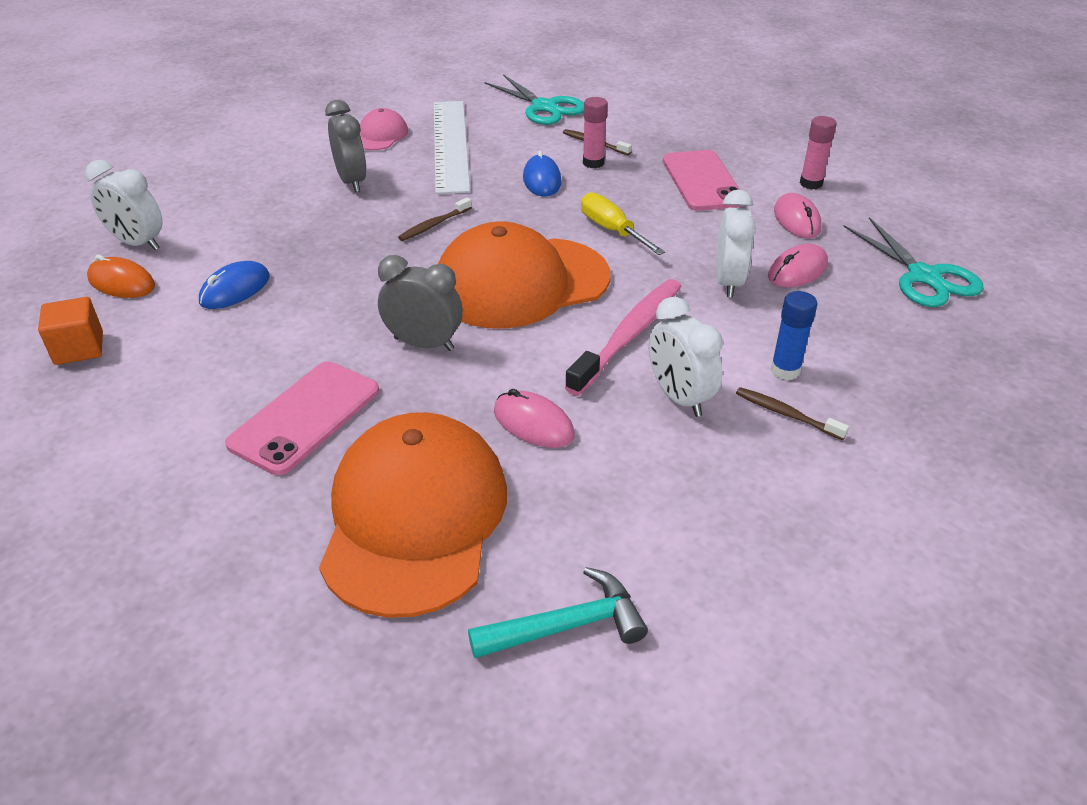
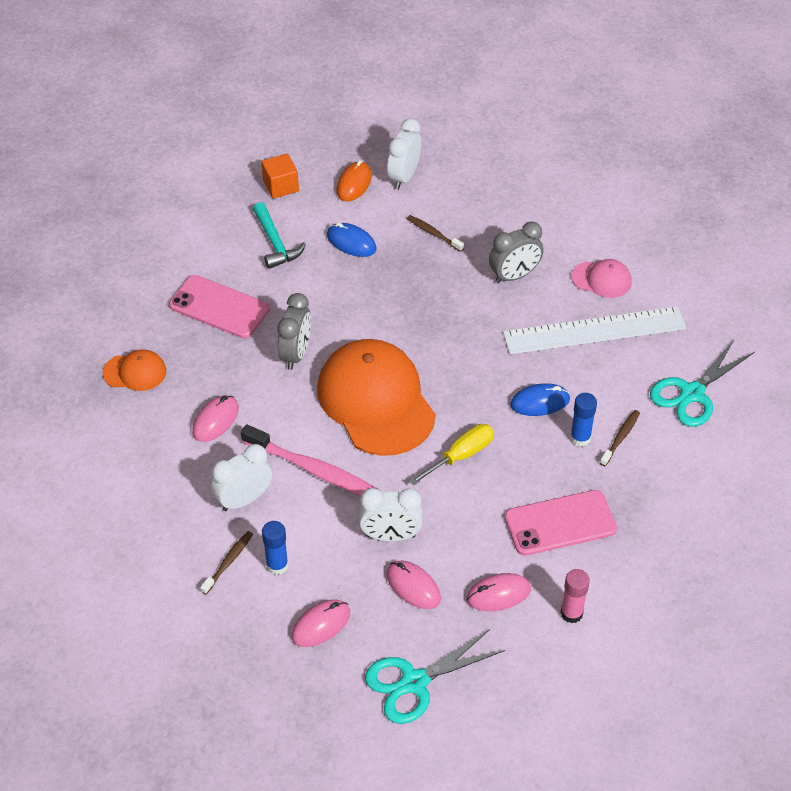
camera: 85 degrees right, 10 degrees up
(414, 517) = (135, 372): orange cap -> orange cap, size x0.46
(434, 225) = (453, 338): brown toothbrush -> brown toothbrush (433, 233)
(567, 626) = (56, 447): turquoise hammer -> turquoise hammer (275, 243)
(593, 163) = (580, 438): pink glue stick -> blue glue stick
(867, 338) = (321, 625): none -> pink mouse

